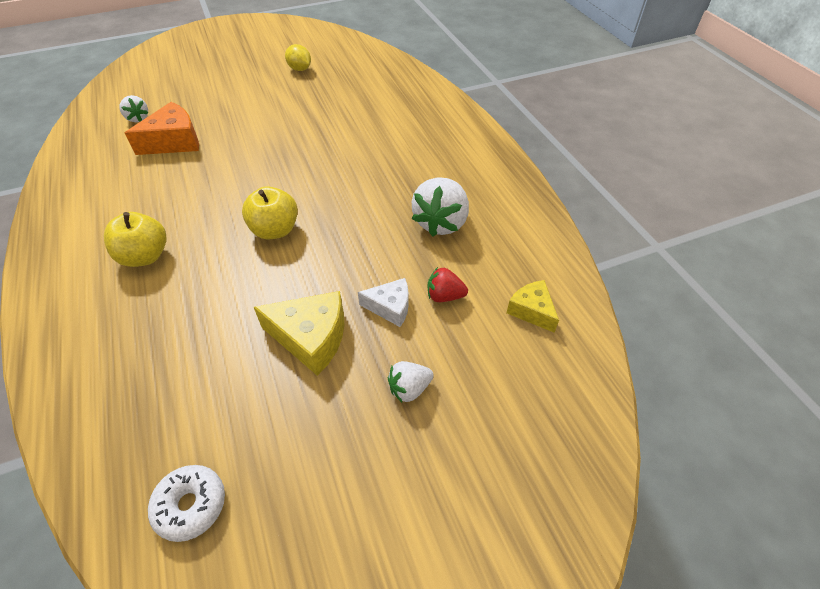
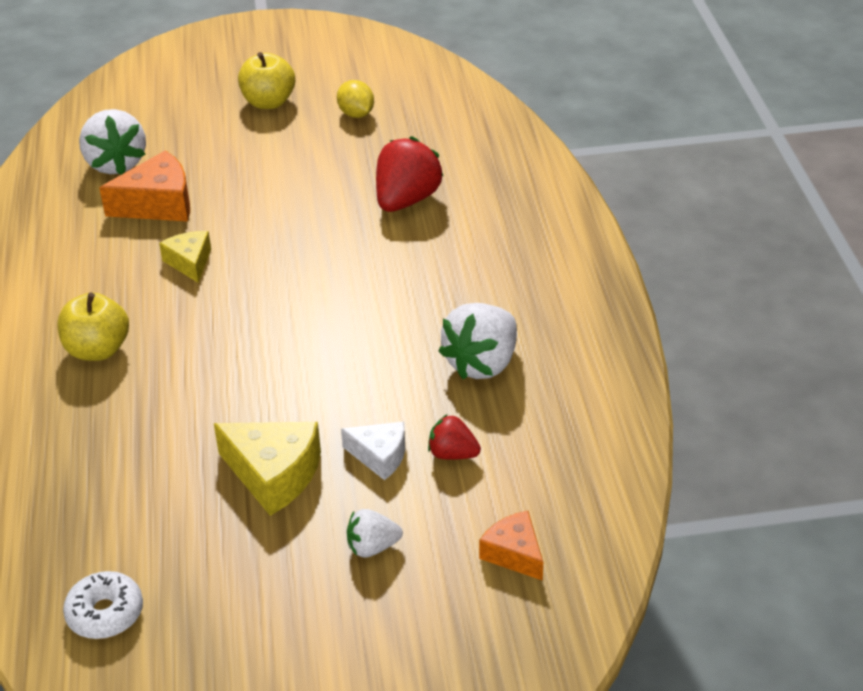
camera: 15 degrees right, 10 degrees down
(138, 118) = (116, 164): white strawberry -> white strawberry, size x1.83
(275, 230) = (263, 341): yellow apple -> yellow apple (269, 102)
(350, 118) = (406, 200): none -> red strawberry
(522, 372) = (514, 553): none -> orange cheese
(531, 311) = (557, 489): yellow cheese -> yellow cheese (190, 262)

